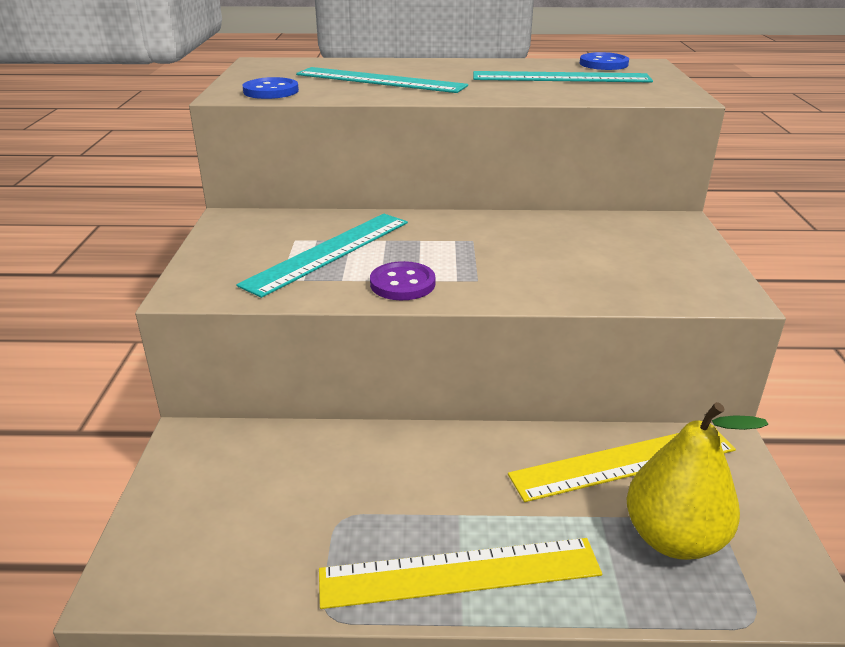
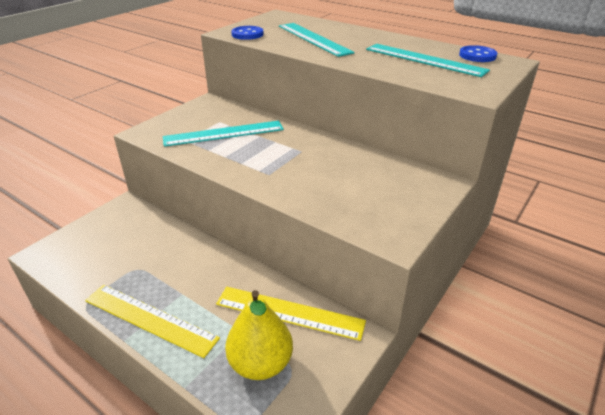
camera: 35 degrees right, 5 degrees up
(402, 284) = (231, 162): purple button -> none

